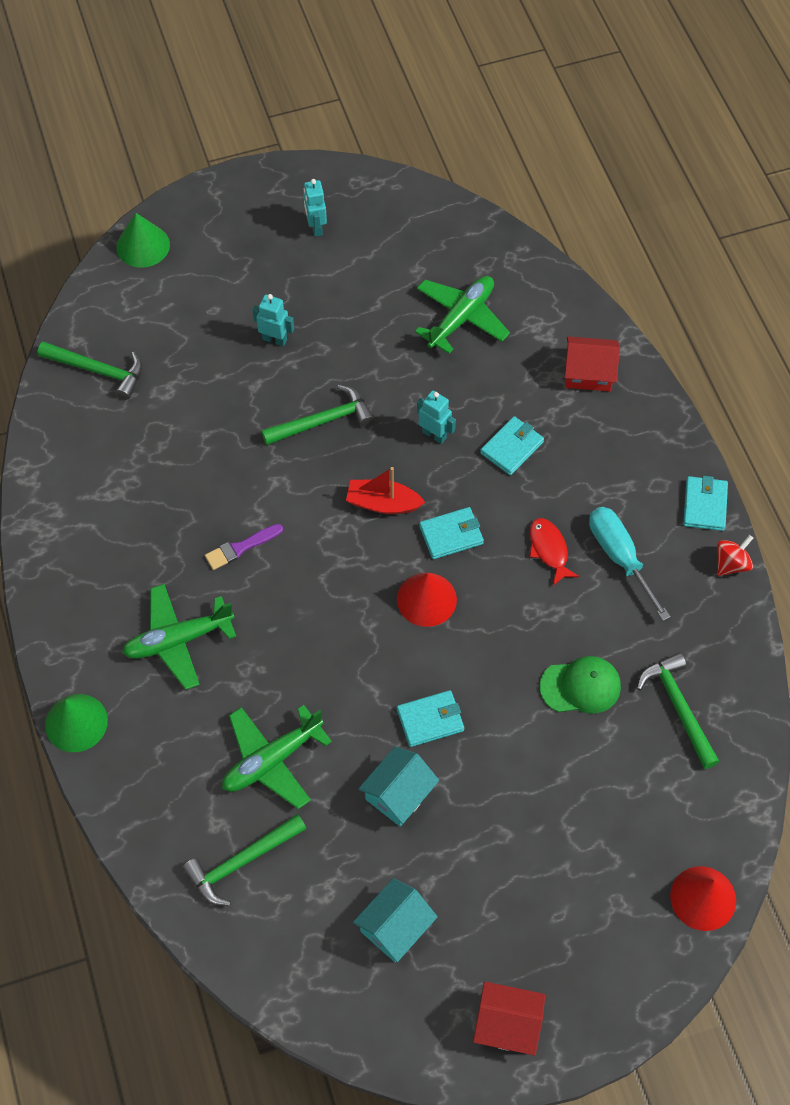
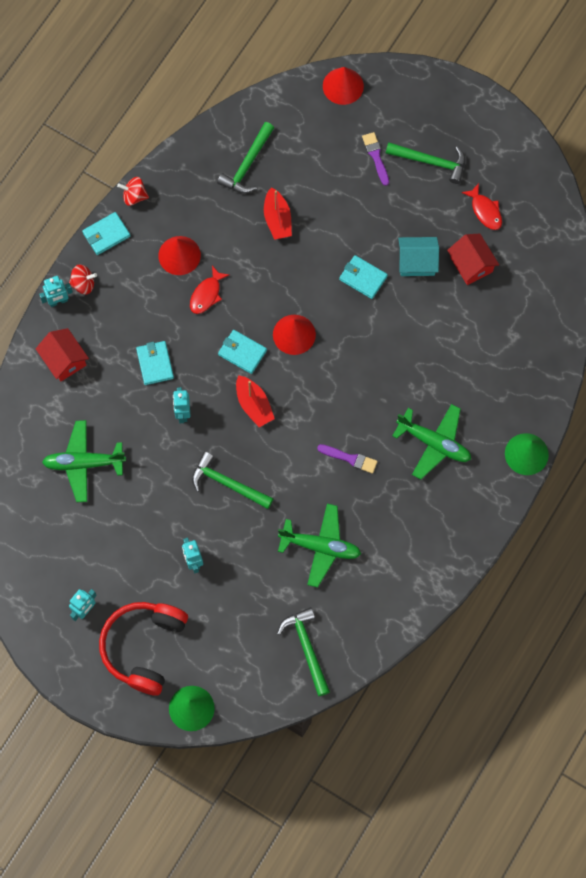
camera: 130 degrees left, 10 degrees up
(235, 247) = (144, 647): none -> red headphones
(241, 862) = (520, 307): green hammer -> green hammer (431, 162)
(272, 760) = (455, 337): green plane -> green plane (320, 547)
(395, 927) = (485, 211): turquoise house -> red fish
(507, 1024) = (484, 127): red house -> red house (471, 264)
(511, 447) = (155, 364): turquoise wallet -> turquoise wallet turned 75 degrees clockwise
(573, 858) = (376, 157): none -> purple brush
(580, 686) = (277, 219): green cap -> red boat
(619, 557) = (179, 255): turquoise screwdriver -> red cone
(661, 410) = (58, 301): none -> turquoise robot
(662, 445) = (83, 284): none -> red spinning top

